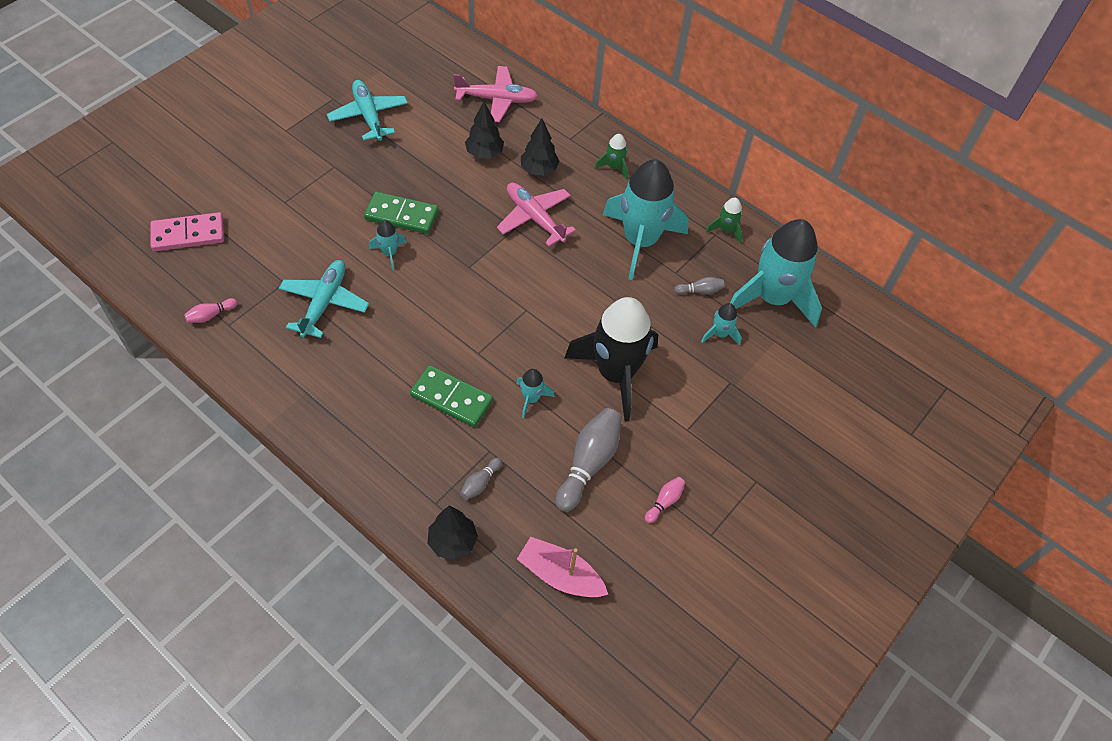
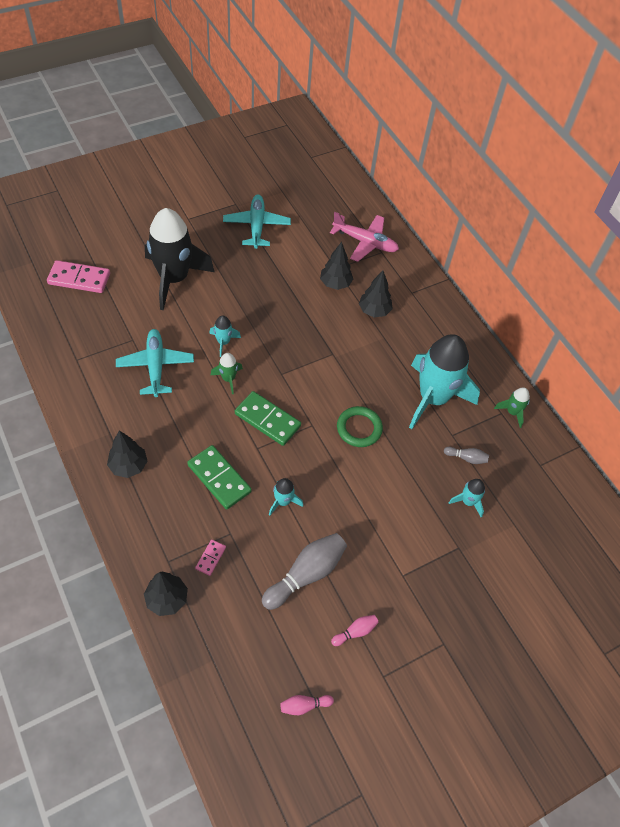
camera: 20 degrees right, 0 degrees up
(211, 315) = (67, 348): pink bowling pin -> pink bowling pin (304, 705)
(324, 303) = (155, 366): turquoise plane -> turquoise plane turned 45 degrees counterclockwise
(344, 419) = (128, 466): none -> black tree
(401, 215) = (246, 314): green domino -> green domino (267, 420)
(480, 483) = (210, 558): grey bowling pin -> pink domino
(534, 218) = (352, 350): pink plane -> none
(560, 575) = (240, 661): pink boat -> none
(577, 297) = (359, 428): none -> green ring
(614, 167) = (438, 328): green rocket -> green rocket (228, 379)
(615, 374) = (362, 505): black rocket -> black rocket (174, 279)
(772, 298) = (528, 486): turquoise rocket -> none

